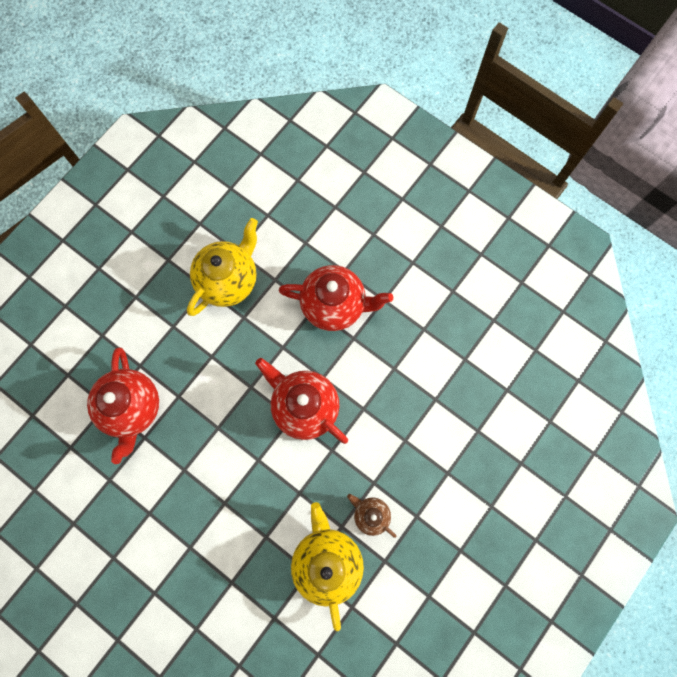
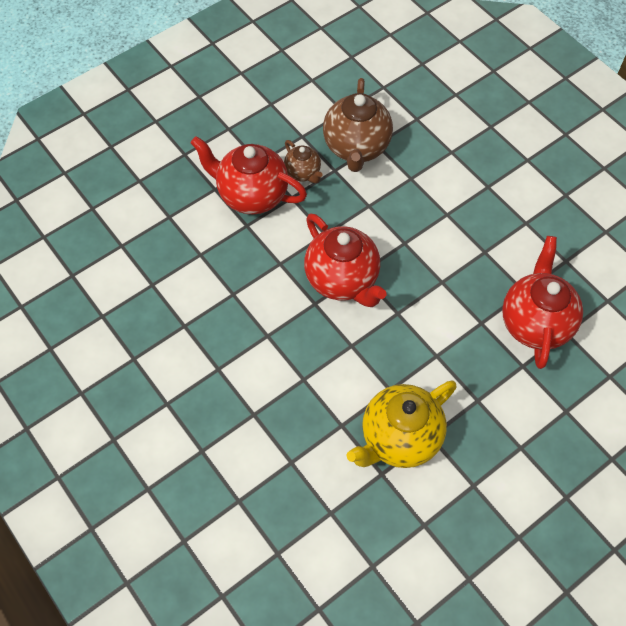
camera: 165 degrees left, 15 degrees down
(327, 561) = (356, 148): yellow teapot -> brown teapot
(334, 305) = (277, 377): red teapot -> red teapot (251, 195)

